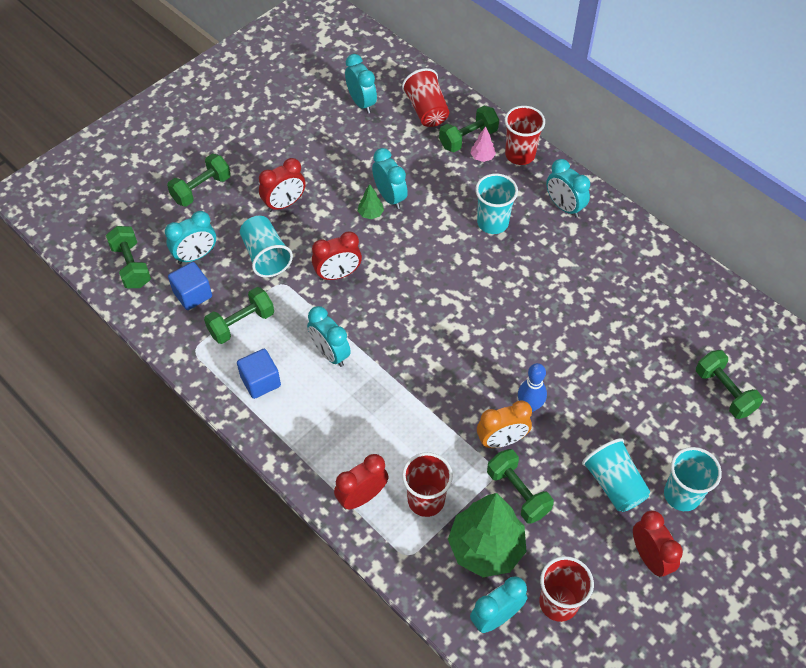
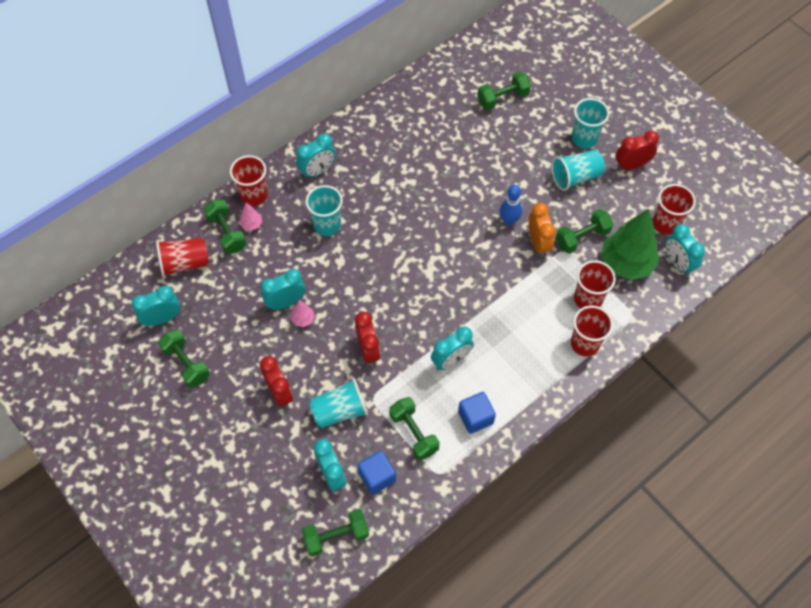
camera: 85 degrees left, 5 degrees up
(201, 189) = (248, 470): green dumbbell -> green dumbbell (186, 364)
(362, 497) = (585, 343): red clock -> red cup
(371, 214) = (303, 319): green tree -> pink tree

